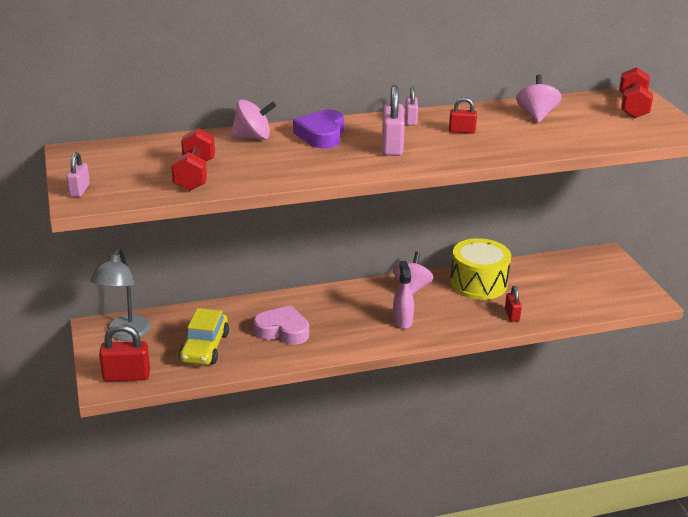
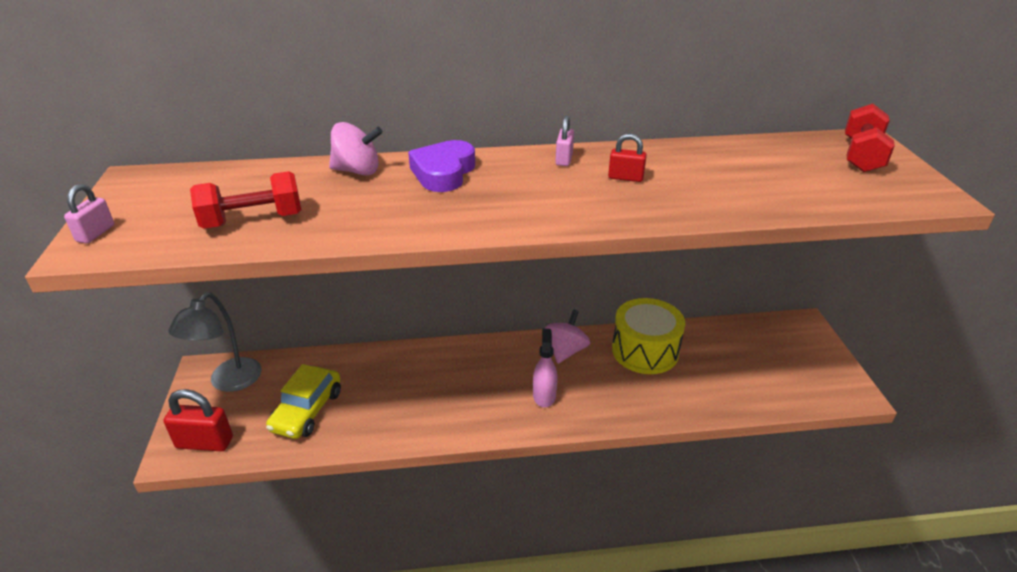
camera: 10 degrees right, 5 degrees up
(195, 175) = (253, 221): red dumbbell -> red dumbbell turned 60 degrees clockwise
(282, 331) = (402, 395): pink heart -> none
(392, 146) = (526, 194): pink padlock -> none
(512, 315) = (677, 400): red padlock -> none
(536, 115) = (729, 161): pink spinning top -> none

